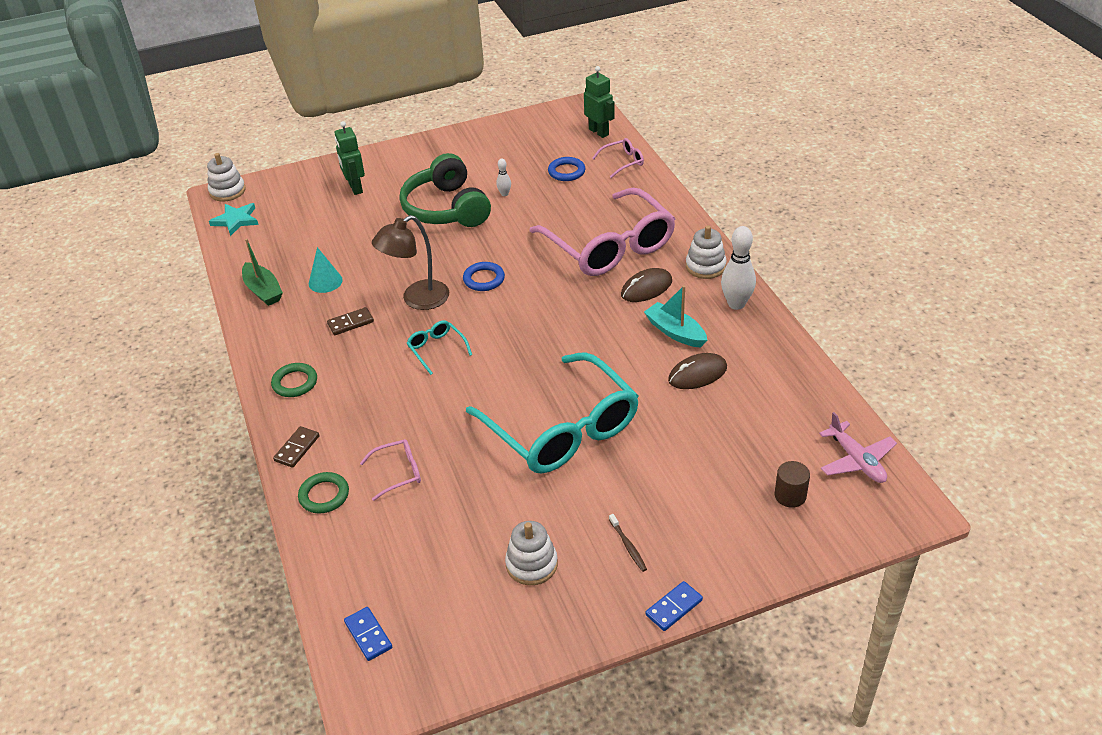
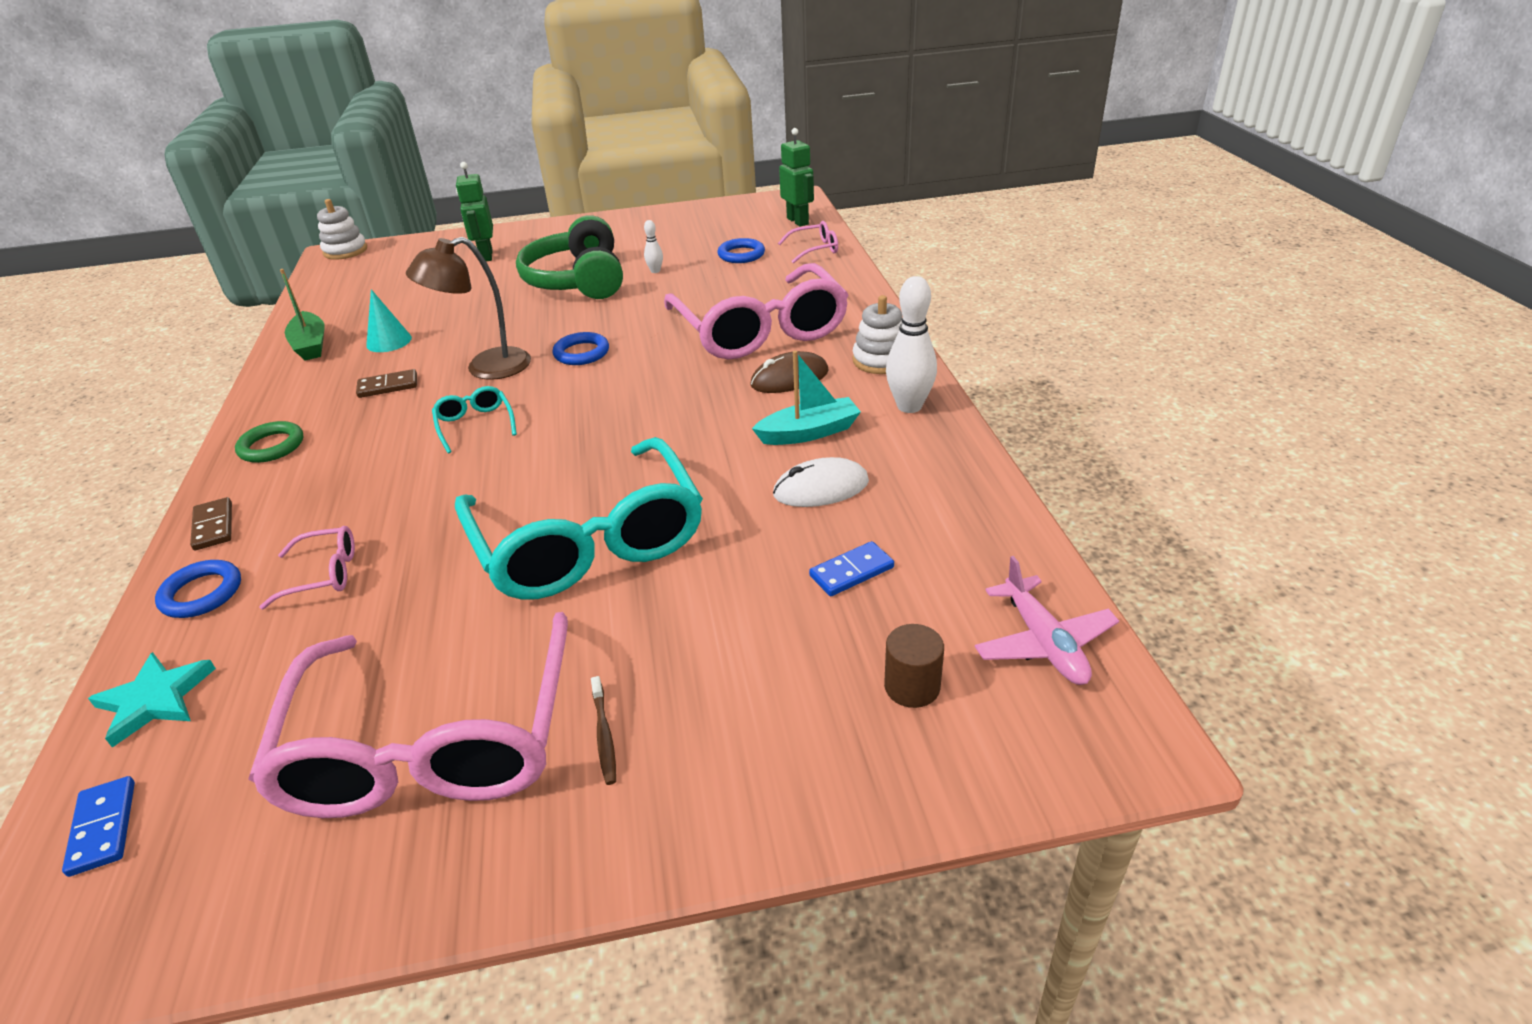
camera: 10 degrees right, 5 degrees down
(236, 220) = (333, 277): turquoise star -> turquoise star (155, 700)
(297, 448) = (213, 526): brown domino -> brown domino turned 60 degrees counterclockwise
(324, 495) = (202, 593): green ring -> blue ring
(531, 564) = (433, 743): white stacking toy -> pink glasses
(674, 607) = (634, 864): blue domino -> blue domino (851, 572)
(675, 332) = (809, 432): turquoise boat -> turquoise boat turned 105 degrees clockwise
(697, 374) = (821, 488): brown mouse -> white mouse

